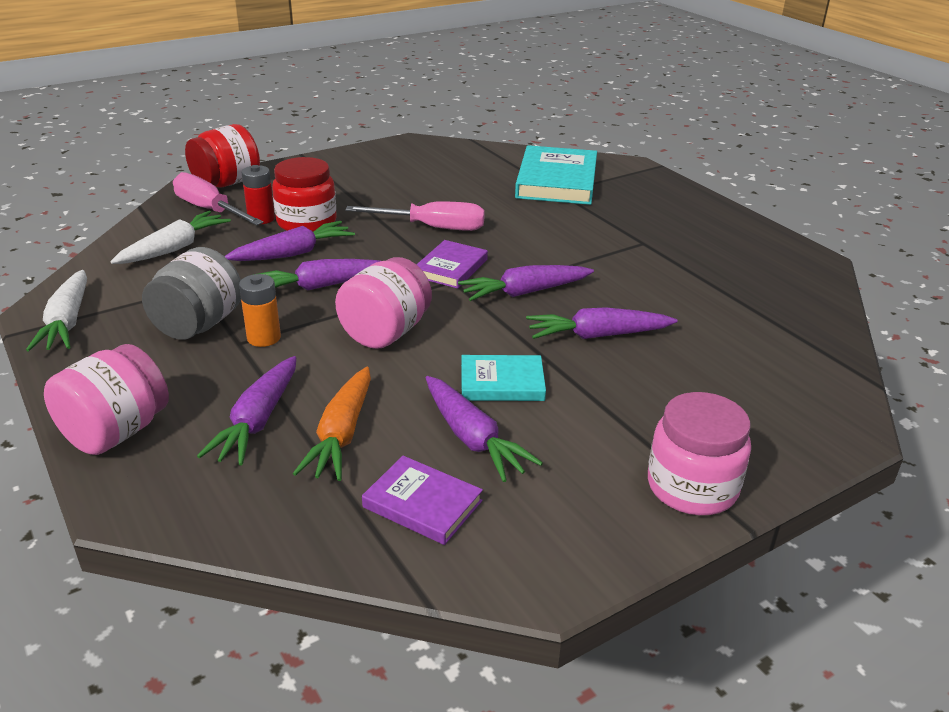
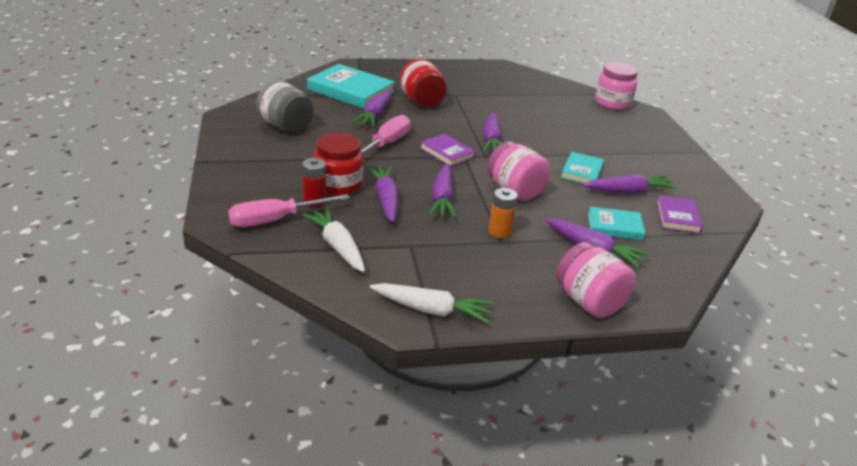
camera: 70 degrees left, 0 degrees up
(198, 325) = (469, 253): grey jar -> grey jar (285, 126)
(226, 183) = (226, 204): red jar -> red jar (422, 101)
(341, 434) = (614, 226): orange carrot -> turquoise book
(422, 504) = (677, 217): purple book -> purple book turned 45 degrees counterclockwise
(597, 335) = (548, 136): purple carrot -> purple carrot (375, 115)
(692, 487) = (677, 154): pink jar -> pink jar (612, 103)

